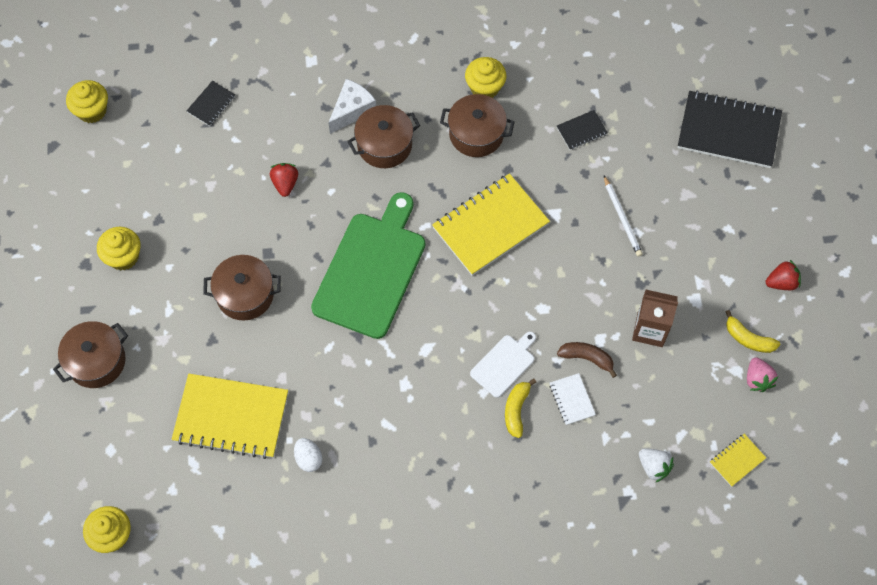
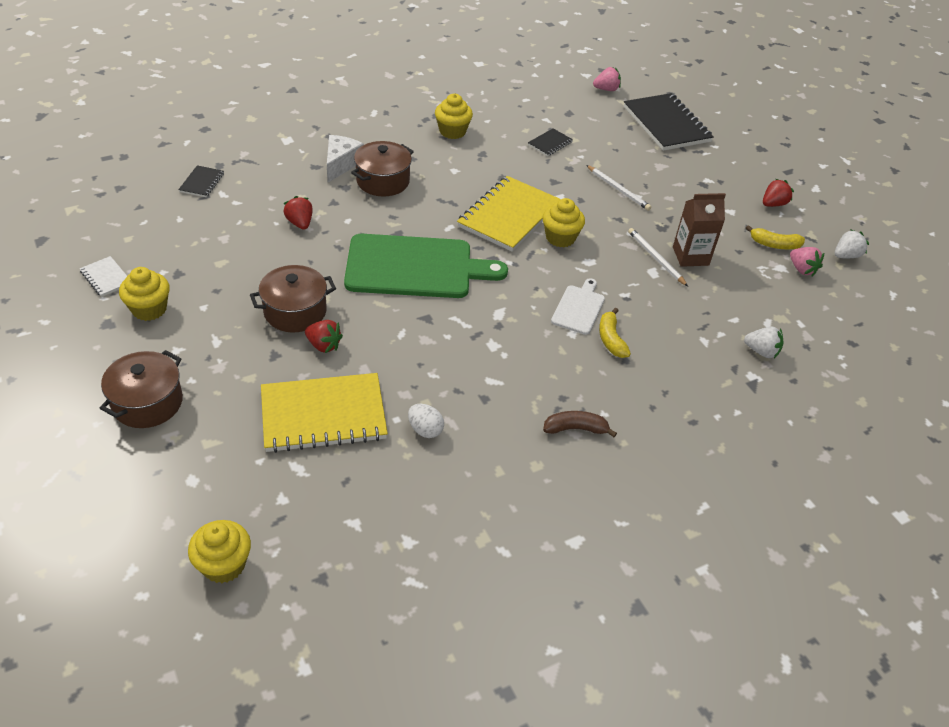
camera: 25 degrees left, 20 degrees down
(92, 110) = (77, 207): yellow cupcake -> yellow cupcake (560, 238)
(256, 341) = (323, 345): none -> red strawberry
(371, 270) = (415, 267): green cutting board -> green cutting board turned 90 degrees clockwise
(476, 134) = (461, 160): brown pot -> none
(572, 399) = (656, 320): white notebook -> white notebook (106, 278)
(587, 358) = (650, 287): brown banana -> brown banana (575, 429)
(612, 323) = (655, 258): none -> white pencil
(688, 57) = (606, 89): none -> pink strawberry
(728, 131) = (666, 124): black notebook -> black notebook turned 75 degrees clockwise
(737, 460) = (827, 329): yellow notebook -> none
(817, 374) = (846, 255): none -> white strawberry

